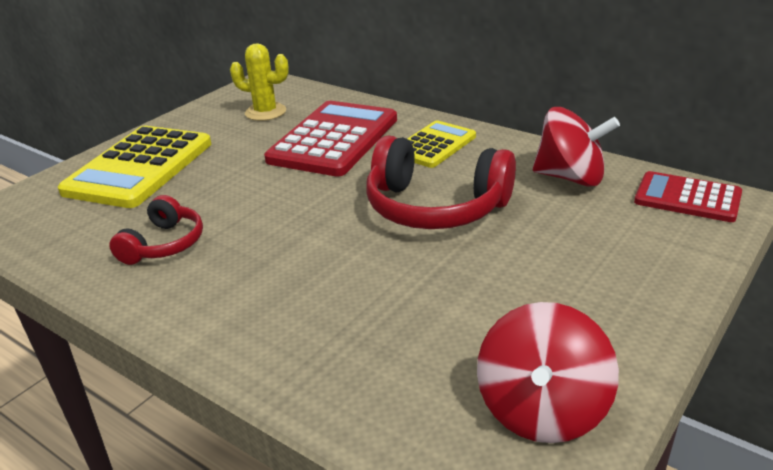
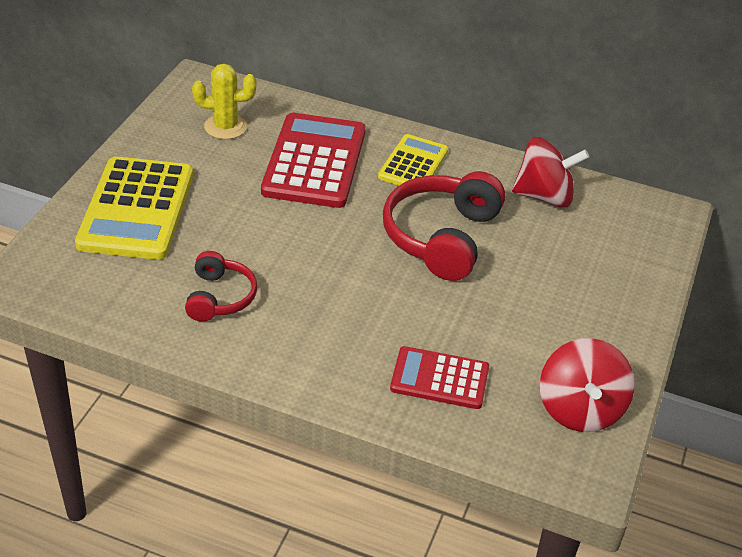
camera: 20 degrees left, 10 degrees up
(435, 207) = (441, 237): red headphones -> red headphones turned 105 degrees clockwise
(687, 198) = (641, 212): red calculator -> red calculator (439, 378)

